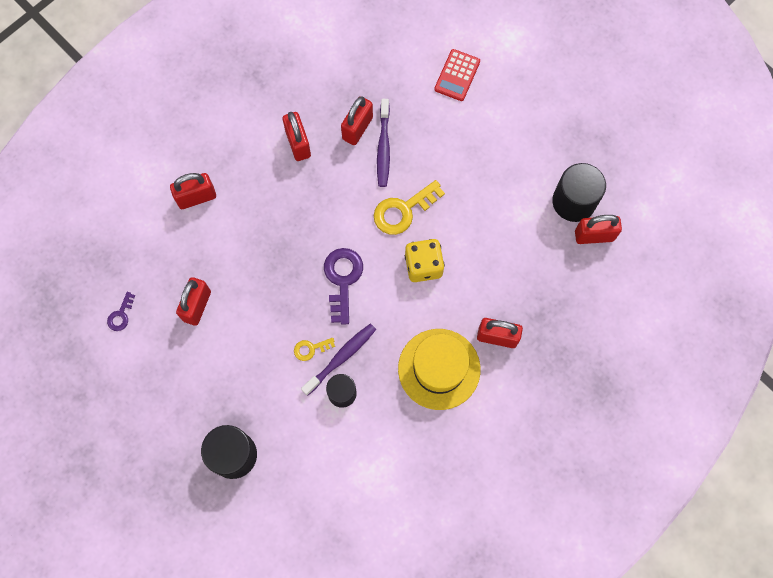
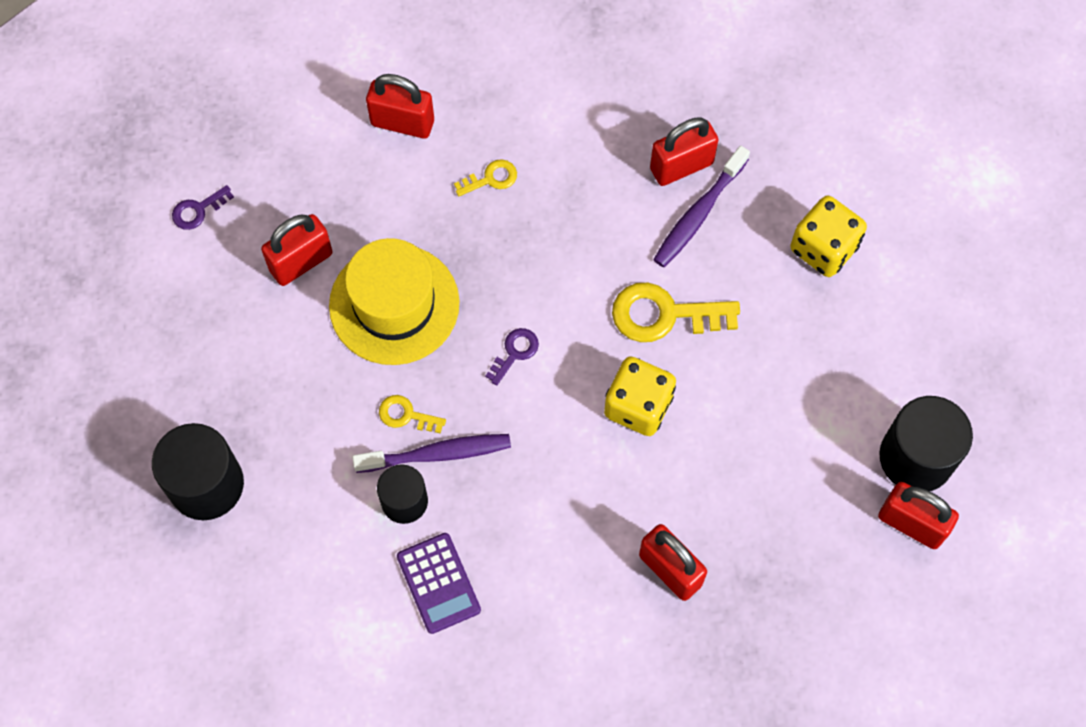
camera: 35 degrees right, 5 degrees down
(264, 197) = (490, 178): none -> yellow key
(298, 143) = (586, 137): red padlock -> none
(342, 280) = (514, 353): purple key -> purple key, size x0.52
(389, 422) = (438, 583): none -> purple calculator
(439, 369) = (558, 558): yellow hat -> yellow hat (394, 304)
(457, 75) = (872, 181): red calculator -> none
(457, 125) = (823, 248): none -> yellow dice

